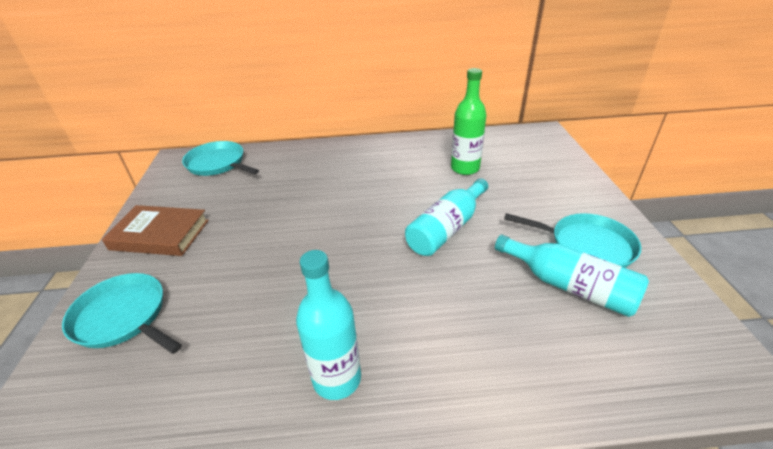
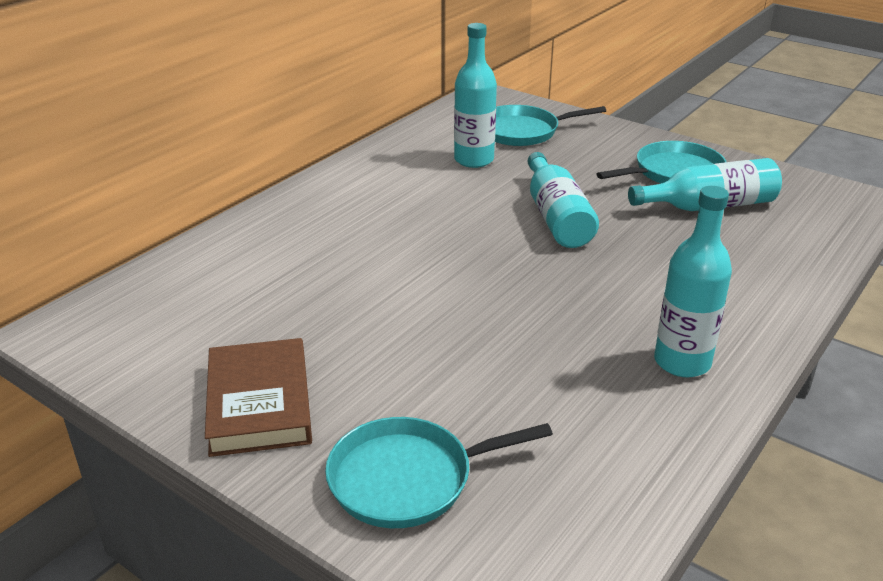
camera: 50 degrees left, 5 degrees down
(160, 235) = (259, 403): brown book -> brown book turned 60 degrees counterclockwise
(218, 164) = (148, 300): turquoise pan -> turquoise pan (522, 131)
(465, 168) = (474, 160): green bottle -> turquoise bottle

